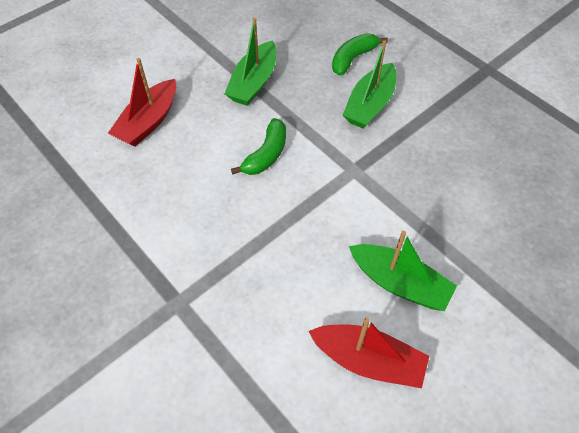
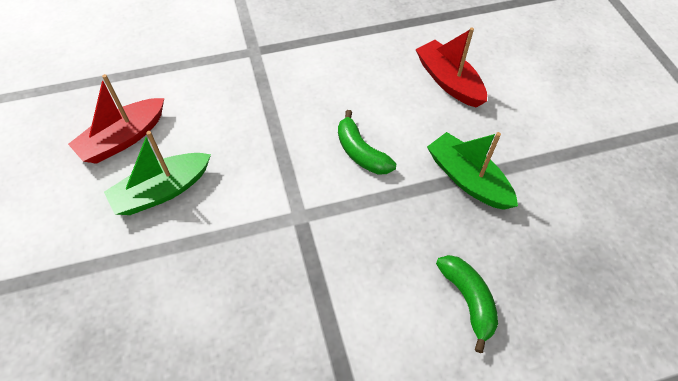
camera: 115 degrees right, 0 degrees up
(370, 104) = (380, 278): green boat -> none

